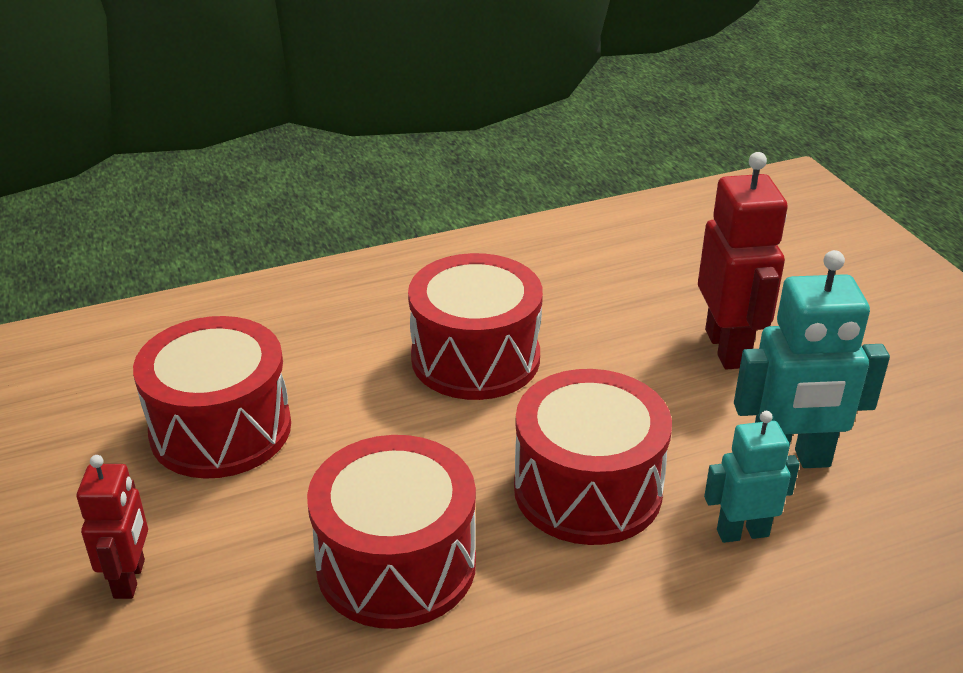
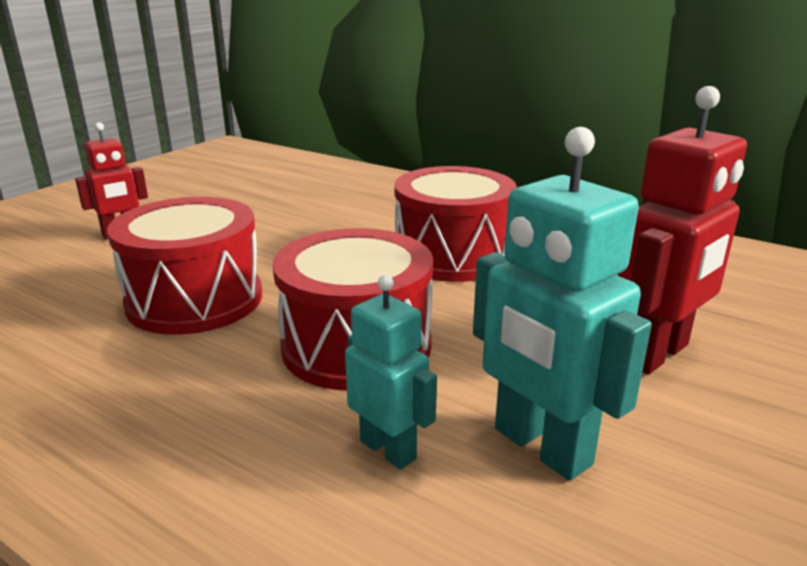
camera: 55 degrees right, 10 degrees down
(221, 429) = (273, 213): red drum -> none

